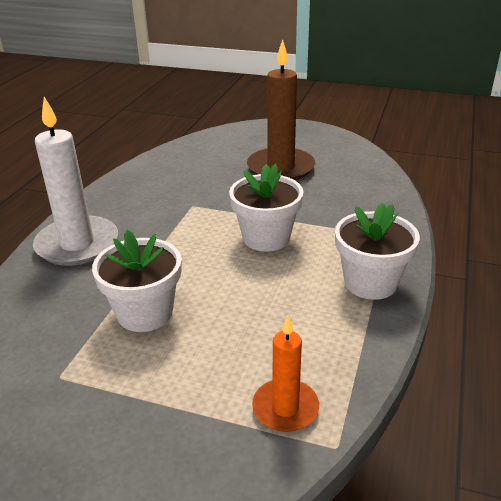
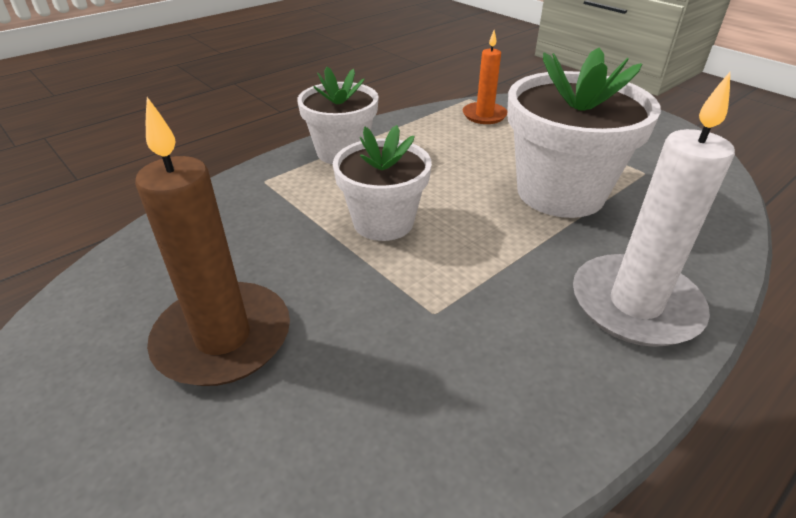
camera: 150 degrees left, 5 degrees up
(145, 313) = (560, 192): white flower pot -> white flower pot, size x1.54

